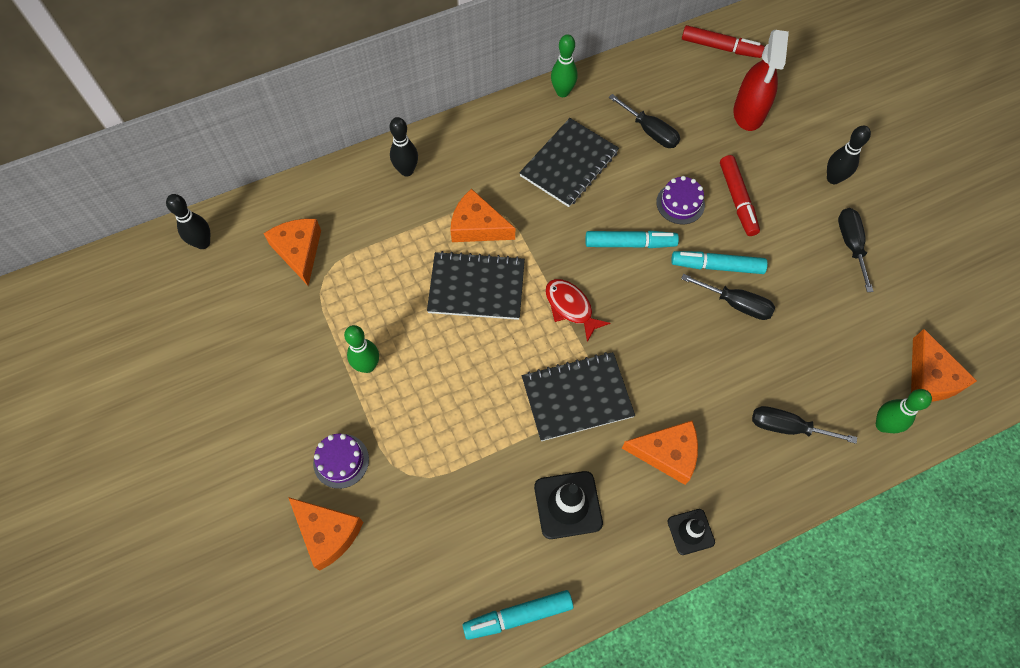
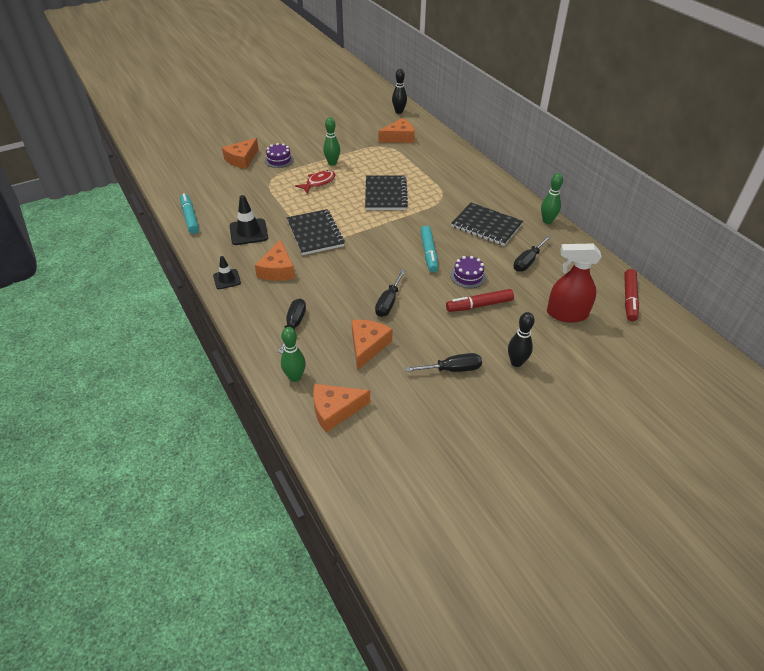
camera: 85 degrees right, 20 degrees down
(406, 170) = (462, 166): black bowling pin -> none
(477, 226) = (428, 192): orange cheese -> orange cheese (367, 346)
(570, 307) = (376, 229): red fish -> red fish (318, 183)
(717, 266) = (418, 293): turquoise marker -> none

